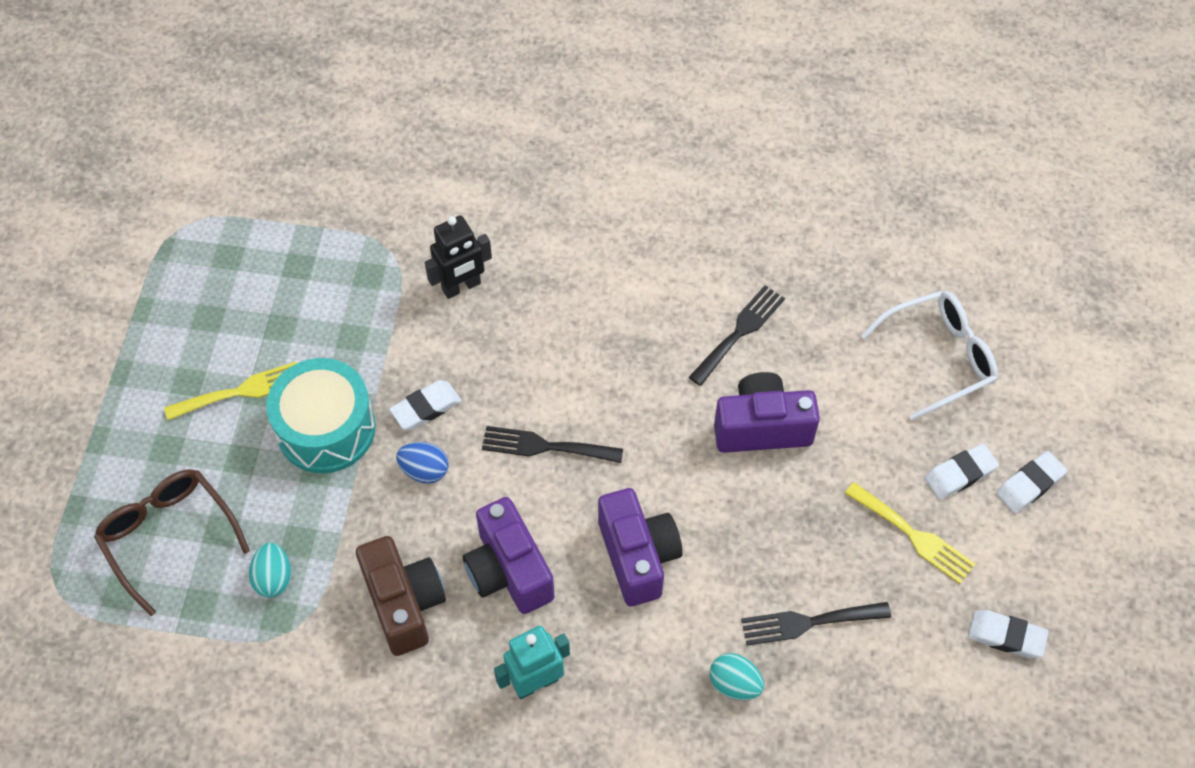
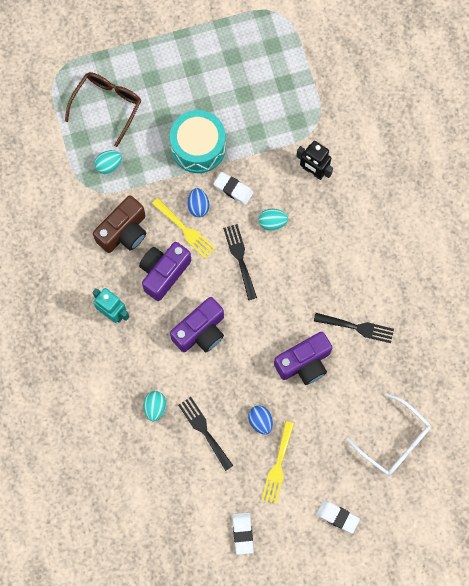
camera: 65 degrees right, 15 degrees up
(241, 391) = (199, 96): yellow fork -> yellow fork (185, 230)
(511, 376) = (272, 222): none -> turquoise egg
(762, 427) = (304, 363): purple camera -> purple camera turned 90 degrees clockwise
(829, 530) = (260, 421): none -> blue egg
(960, 474) = (326, 477): white eraser -> none

